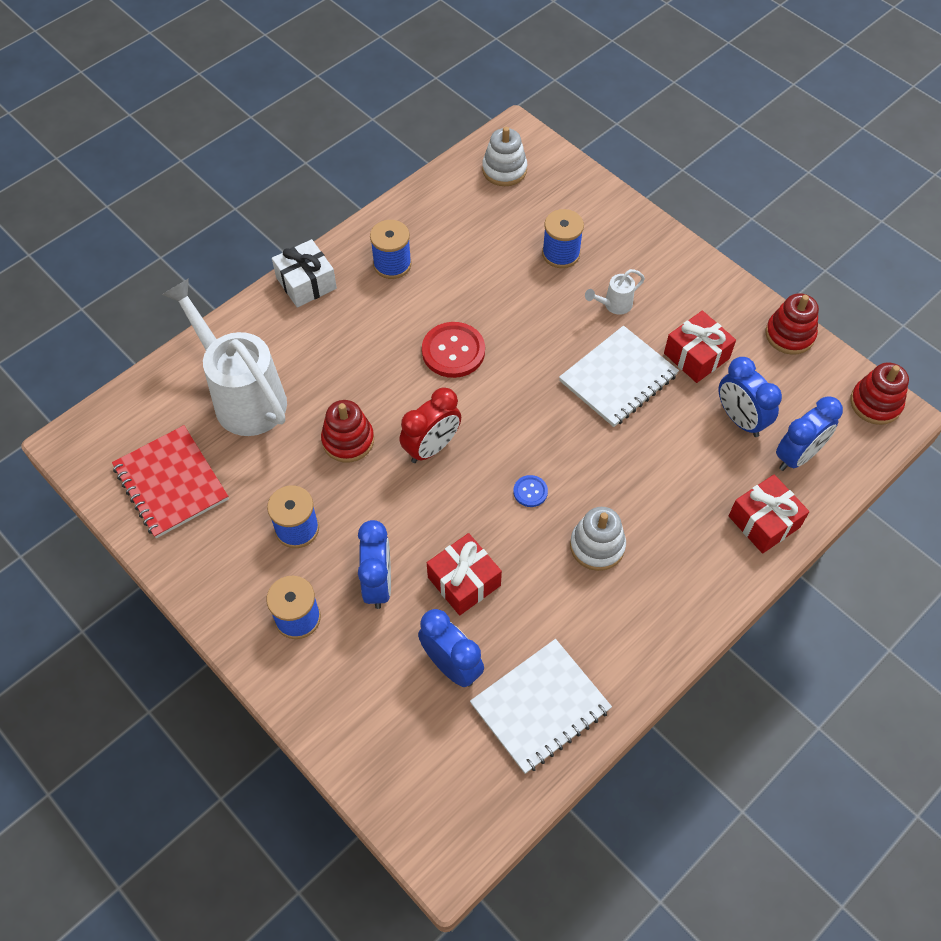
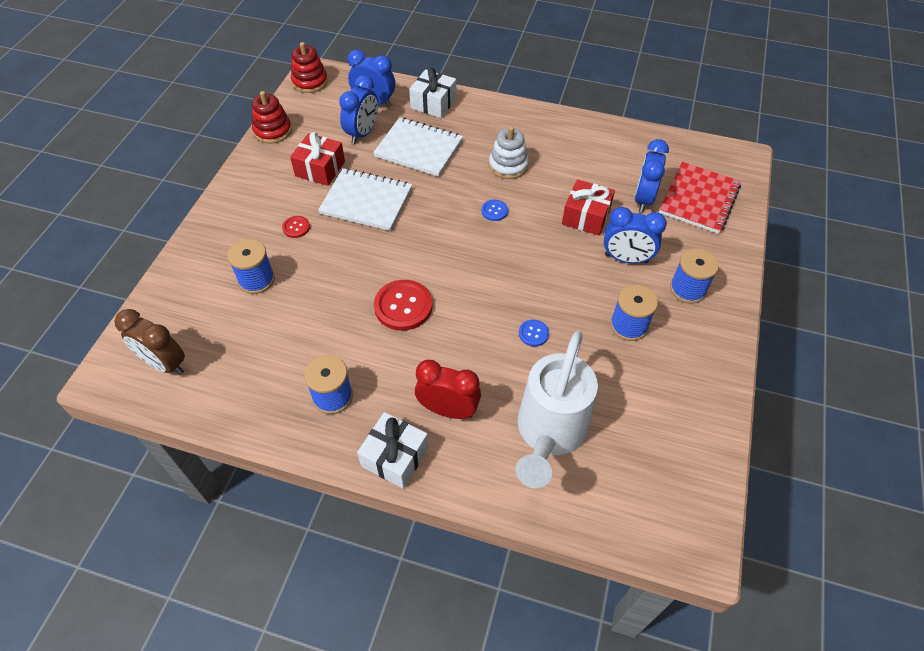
camera: 120 degrees left, 5 degrees down
(171, 483) = (666, 436): red notebook -> red notebook (699, 199)
(348, 440) = (533, 333): red stacking toy -> blue button
(378, 583) = (626, 259): blue clock -> blue clock turned 135 degrees counterclockwise
(431, 448) = (501, 279): red clock -> red clock (448, 410)
(504, 170) = (165, 364): white stacking toy -> brown clock
(540, 707) = (629, 152): white notebook -> white notebook (418, 149)
(614, 305) = (296, 227): white watering can -> red button
(764, 521) = (433, 103): red gift -> white gift

